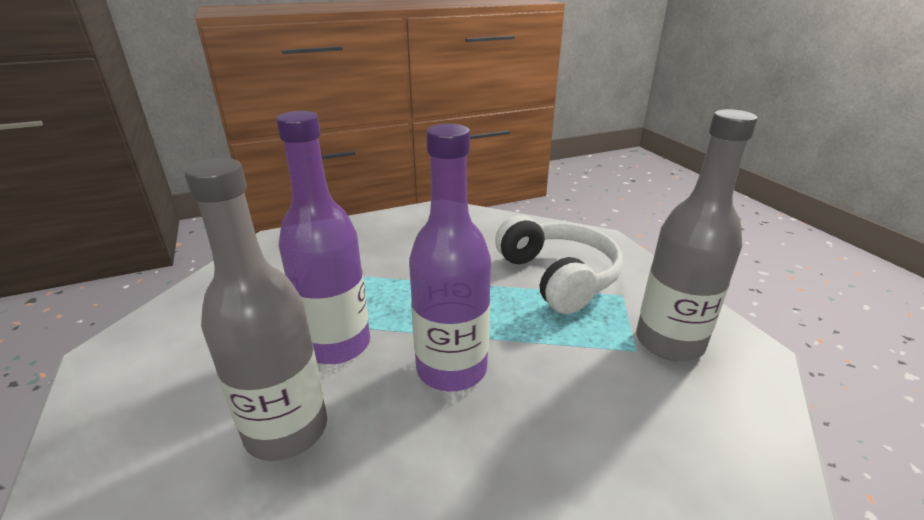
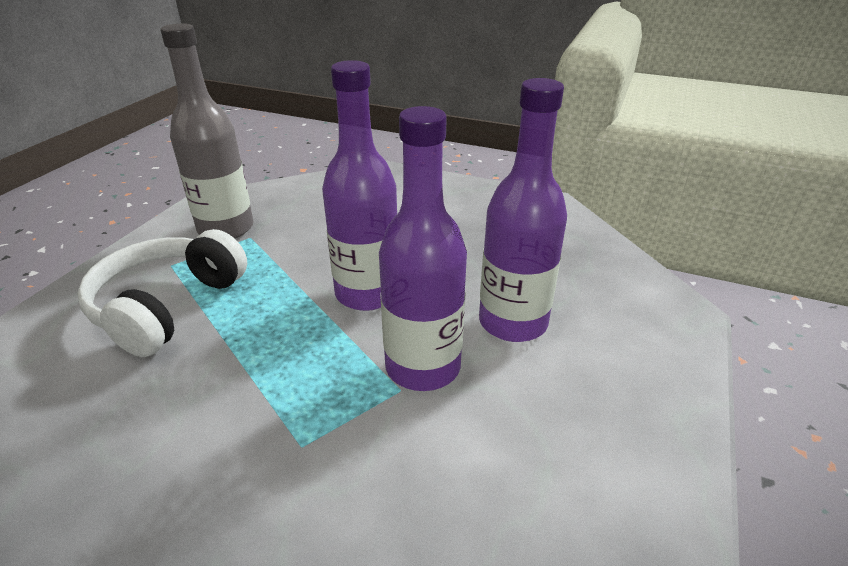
camera: 135 degrees left, 5 degrees up
(286, 430) = (513, 322): grey bottle -> purple bottle

